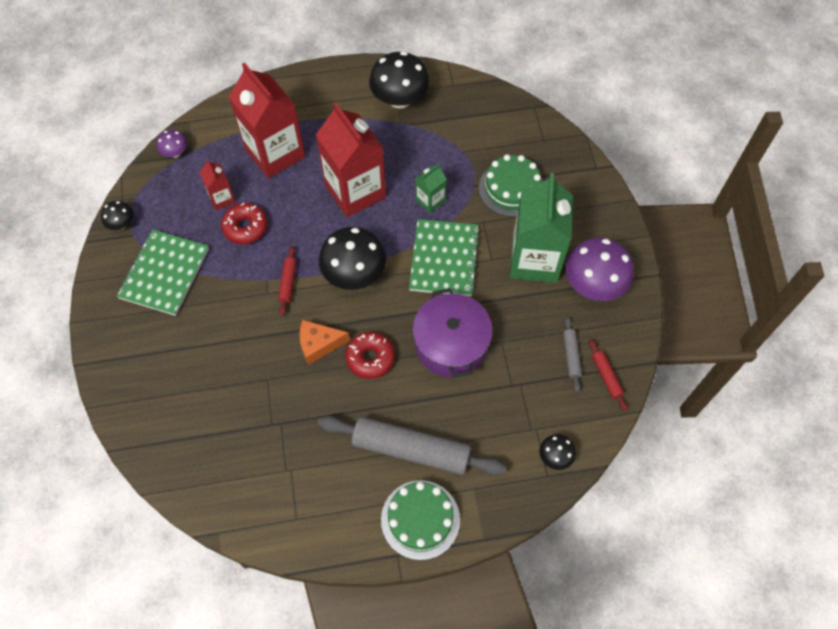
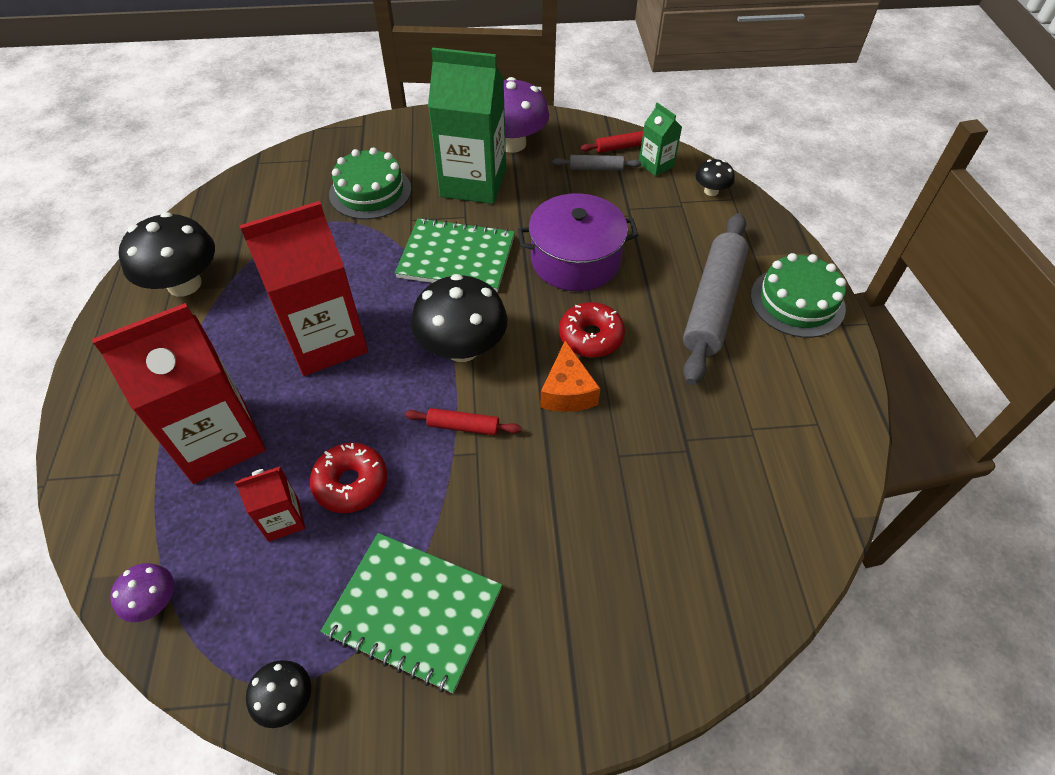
camera: 85 degrees left, 10 degrees down
(430, 201) = (366, 264): green carton -> green carton (656, 165)

